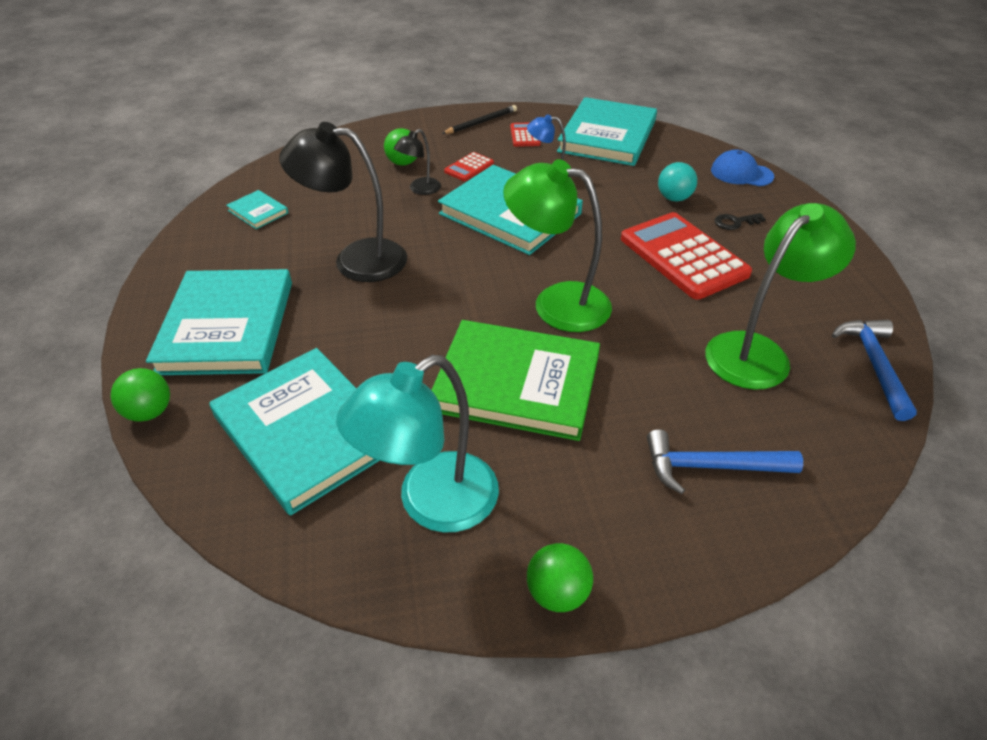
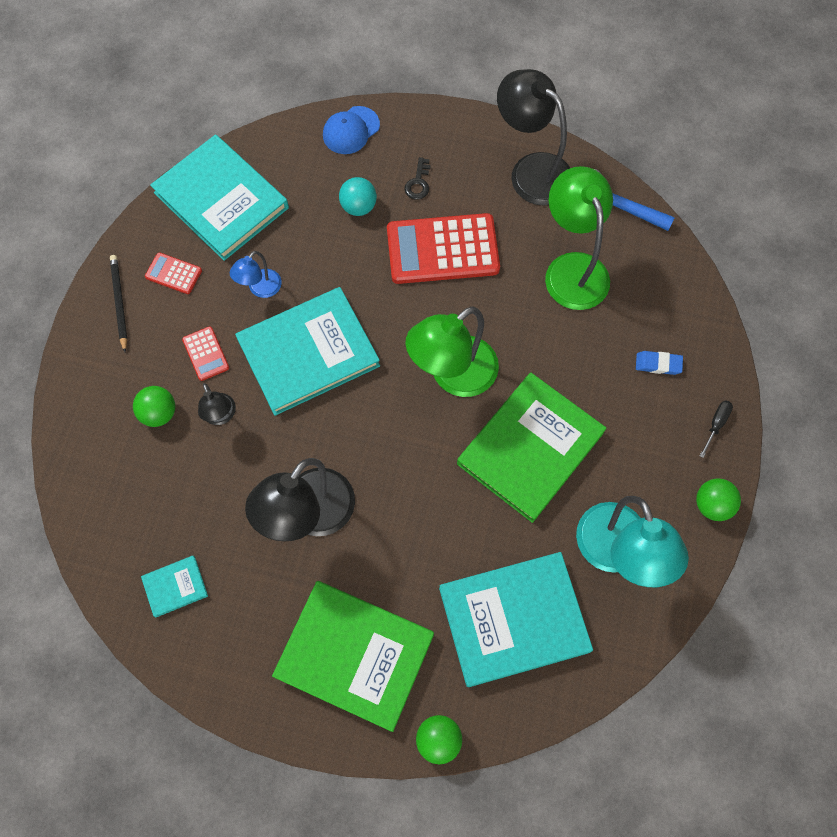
camera: 65 degrees left, 25 degrees up
(227, 326) = (355, 655): turquoise book -> green book
(677, 560) = (716, 425): none -> black screwdriver
(710, 467) = (658, 364): blue hammer -> blue eraser
(834, 287) = (531, 171): none -> black lamp

